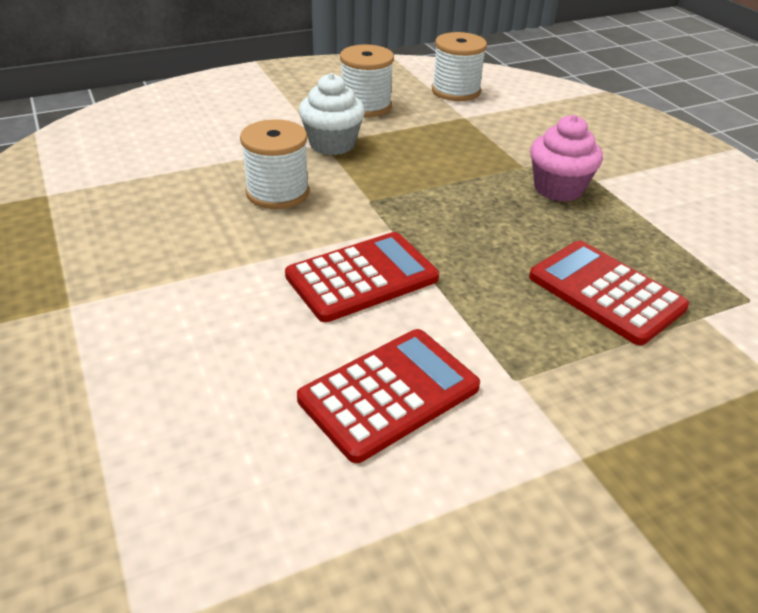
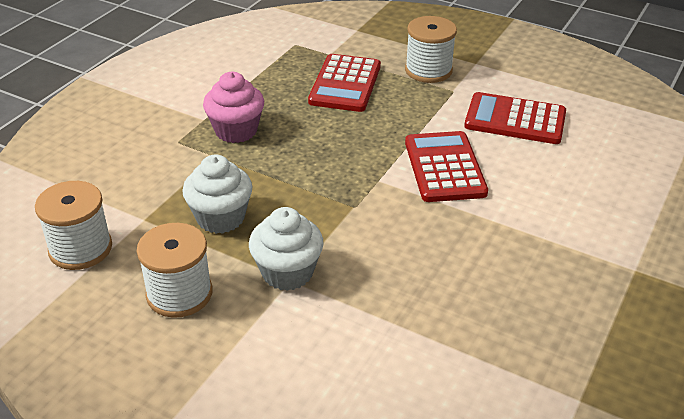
camera: 125 degrees left, 0 degrees up
(277, 192) = (401, 258): white spool -> white spool (428, 70)
(362, 277) = (444, 167): red calculator -> red calculator turned 60 degrees clockwise
(429, 141) = (220, 218): none -> white cupcake

